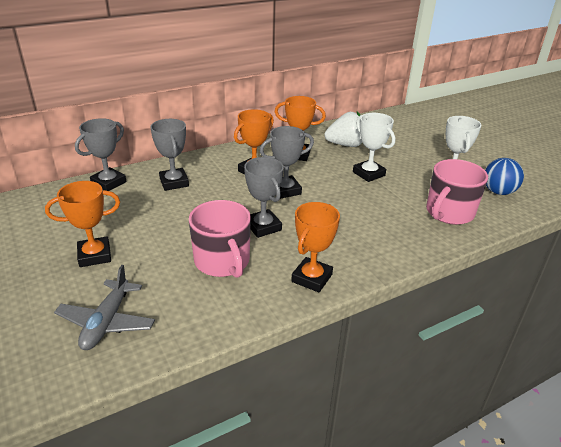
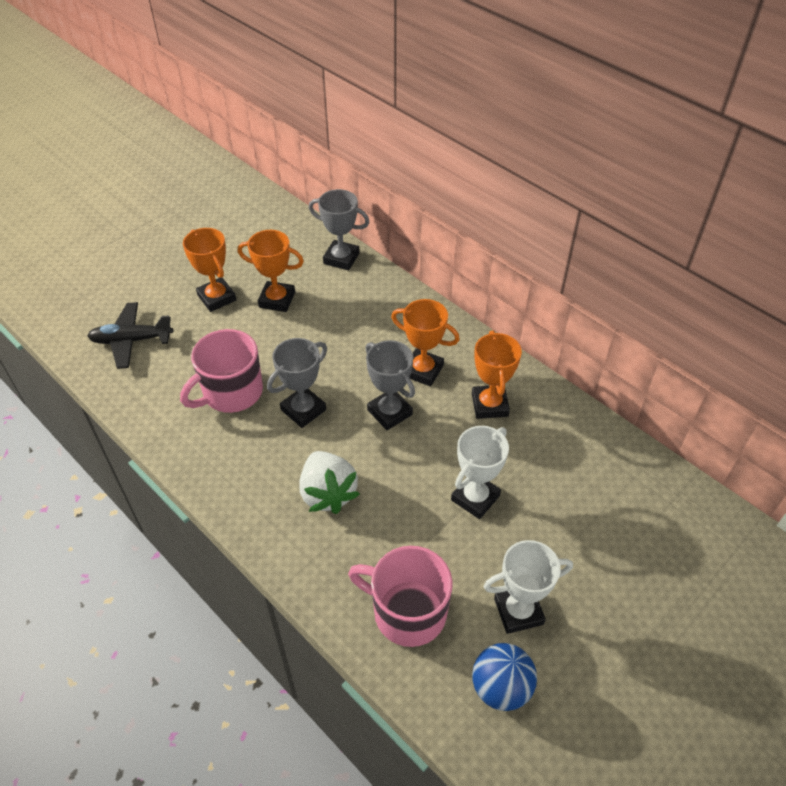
camera: 75 degrees right, 15 degrees up
(107, 322) = (131, 340): grey plane -> black plane
(174, 182) = (364, 307): grey trophy -> none
(312, 278) = (222, 474): orange trophy -> orange trophy (277, 300)
(346, 145) = (551, 456): white strawberry -> white strawberry (328, 493)

